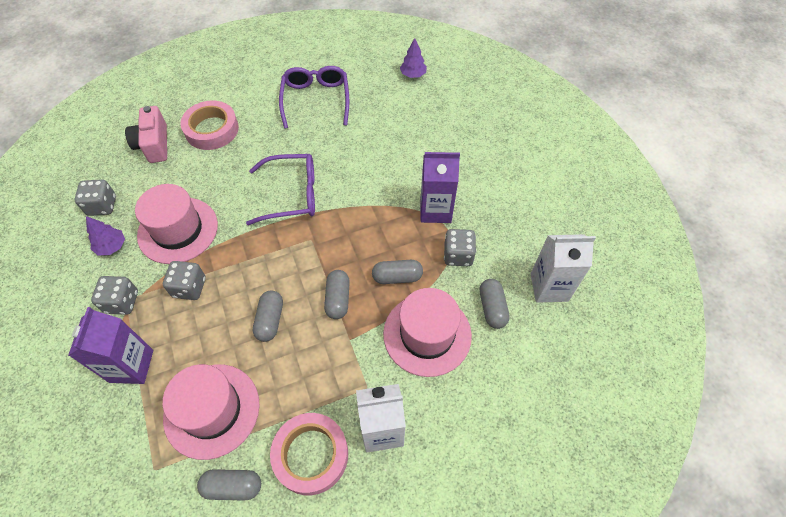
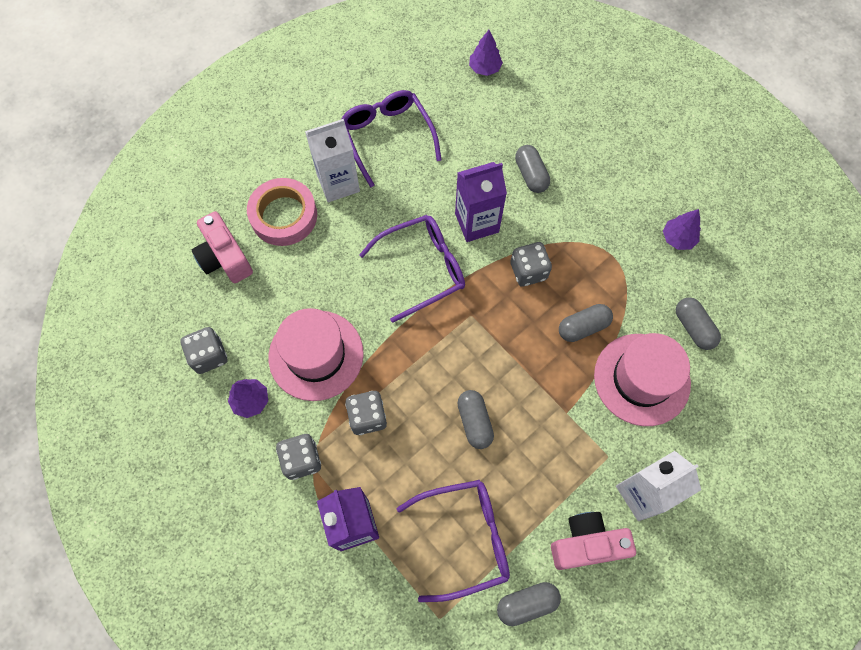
camera: 20 degrees left, 10 degrees up
(212, 410) = (465, 538): pink hat -> purple glasses
(311, 455) = (586, 544): pink tape -> pink camera
(338, 299) = (533, 373): grey capsule -> grey capsule (531, 175)
(435, 210) = (588, 235): purple carton -> purple carton (476, 223)
(458, 255) = (634, 280): grey dice -> grey dice (528, 271)
(510, 235) = (678, 238): none -> purple tree
(549, 287) = (739, 285): white carton -> white carton (338, 183)

